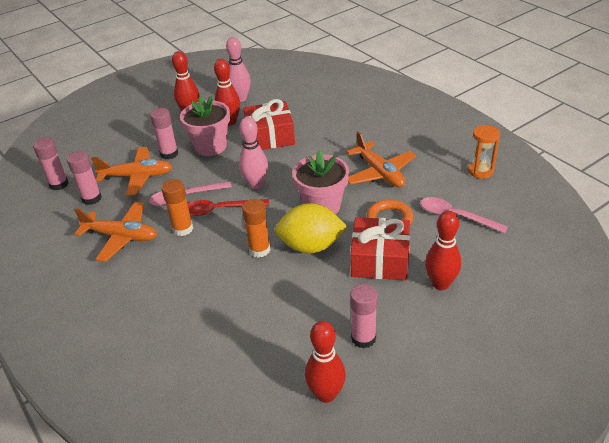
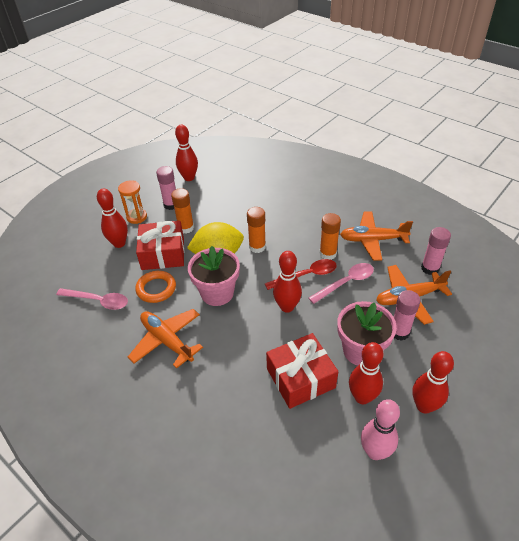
camera: 165 degrees right, 5 degrees up
(59, 184) = (476, 278): pink glue stick -> none
(256, 184) = (287, 307): pink bowling pin -> red bowling pin
(345, 292) = (186, 228): none -> orange glue stick
(480, 171) = (62, 360): orange hourglass -> orange hourglass (137, 217)

